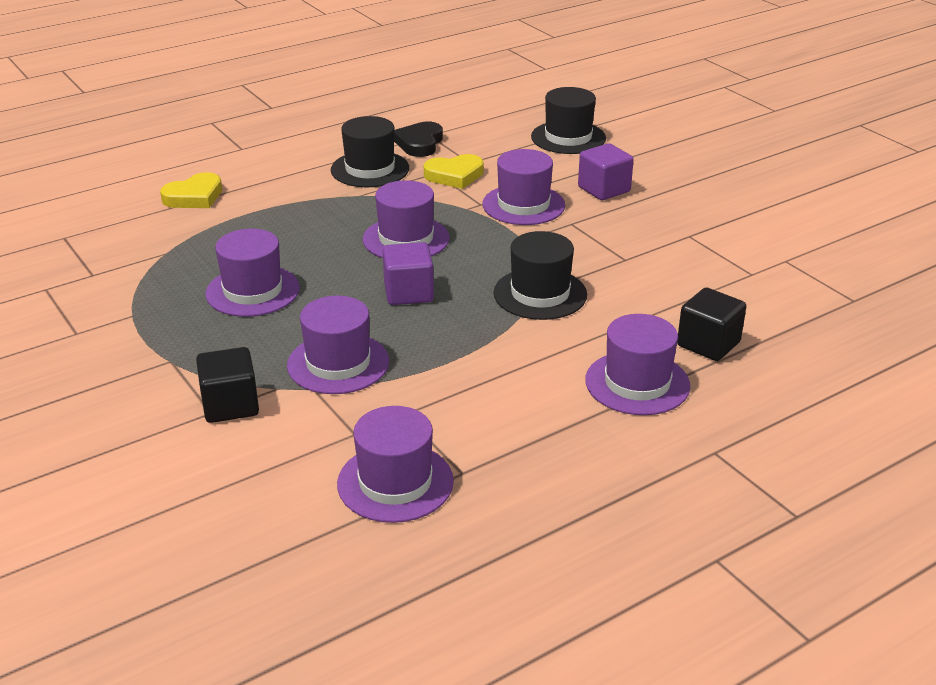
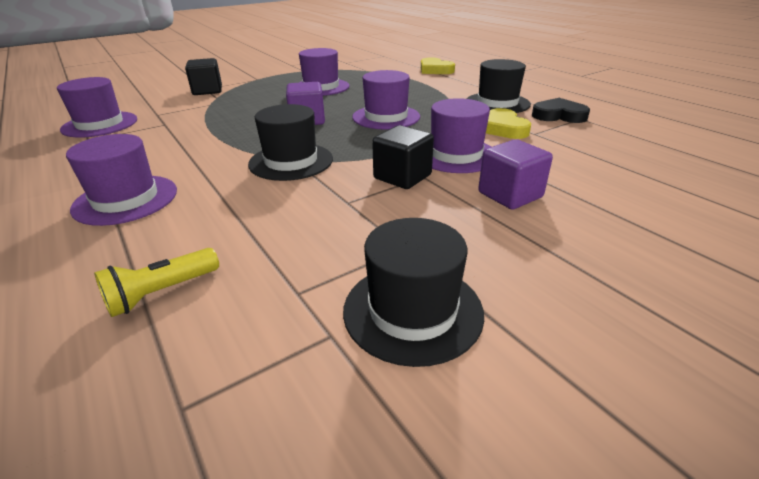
camera: 90 degrees right, 0 degrees up
(338, 363) = (231, 108): purple hat -> none
(568, 137) = (638, 177): black hat -> black hat (413, 311)
(708, 344) = (158, 242): black cube -> black cube (402, 177)
(769, 327) = (161, 293): none -> yellow flashlight

